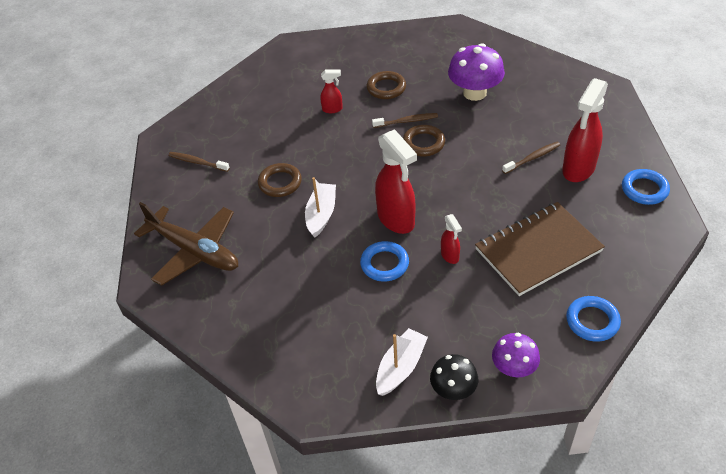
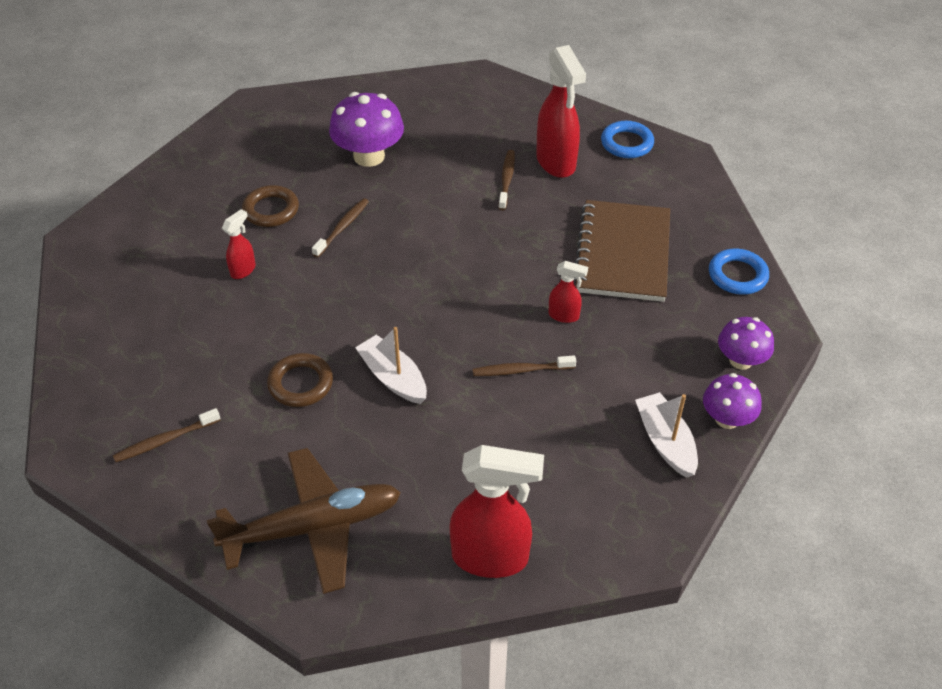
camera: 55 degrees left, 0 degrees up
(384, 264) = (521, 370): blue ring -> brown toothbrush
(396, 220) = (471, 324): red spray bottle -> red spray bottle (491, 557)
(423, 143) = (391, 236): brown ring -> none
(453, 389) = (727, 419): black mushroom -> purple mushroom

